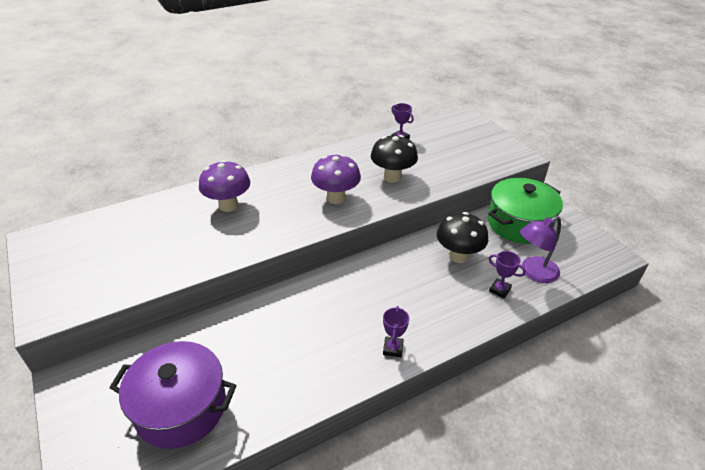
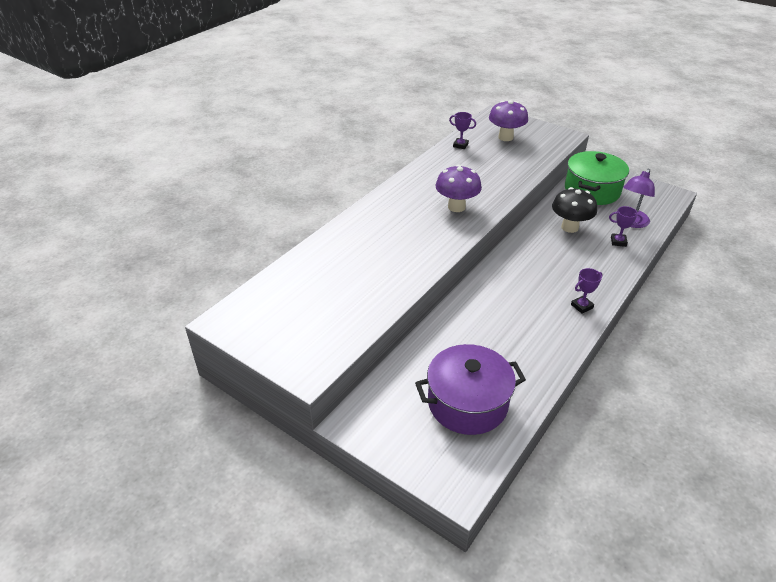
camera: 25 degrees left, 0 degrees up
(228, 205) = (372, 239): purple mushroom -> purple mushroom (505, 137)
(392, 177) = (485, 178): black mushroom -> none
(393, 348) = (581, 306): purple trophy -> purple trophy turned 75 degrees clockwise

